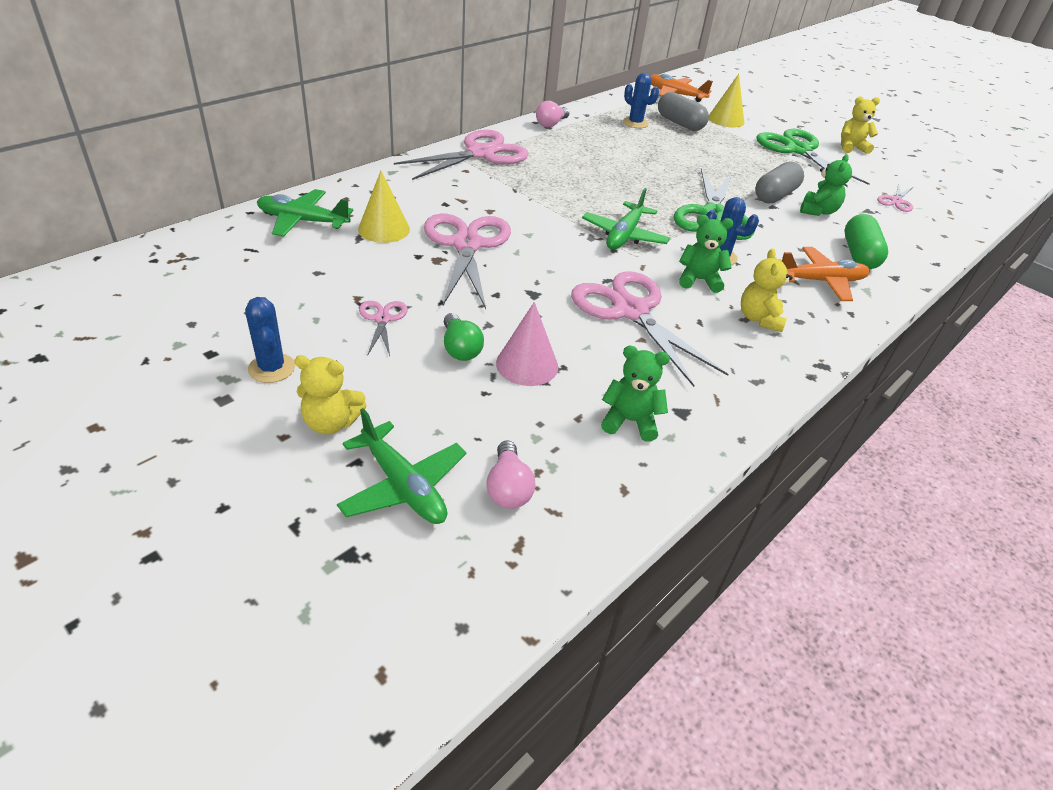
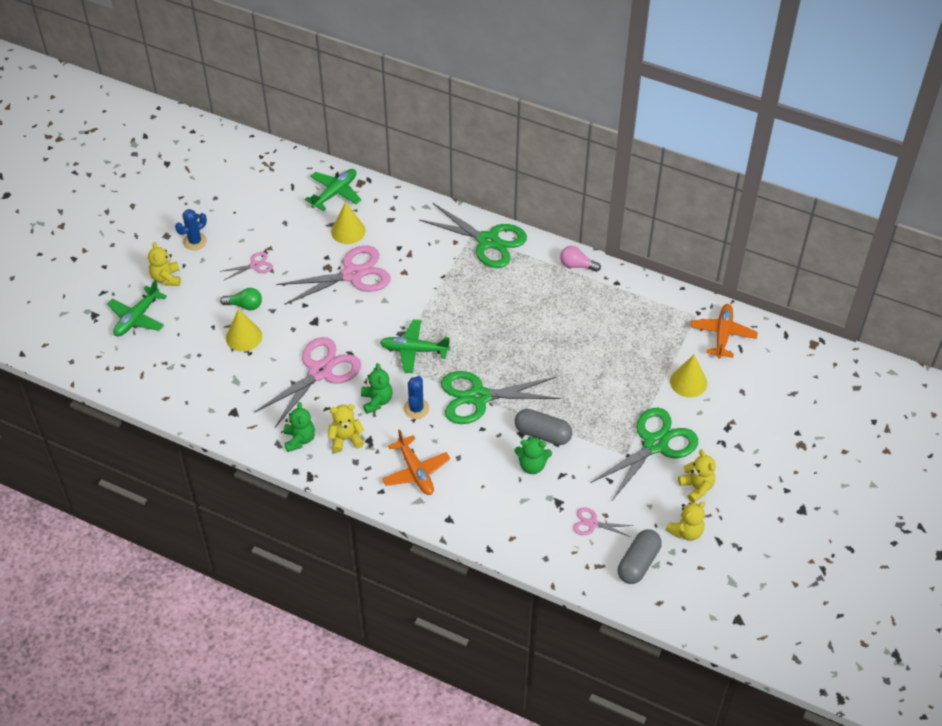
camera: 75 degrees right, 10 degrees up
(302, 221) = (335, 193): green plane -> green plane turned 45 degrees clockwise
(460, 348) = (244, 305): green light bulb -> green light bulb turned 135 degrees counterclockwise
(481, 154) = (488, 241): pink scissors -> green scissors
(508, 488) = (150, 354): pink light bulb -> none
(527, 365) = (244, 337): pink cone -> yellow cone
(630, 421) = (216, 391): green teddy bear -> green teddy bear (299, 439)
(635, 123) = (624, 318): blue cactus -> none
(679, 123) = (649, 349): grey capsule -> grey capsule (638, 563)
(859, 255) = (471, 495): green capsule -> none
(902, 164) = (686, 531): none -> yellow teddy bear

